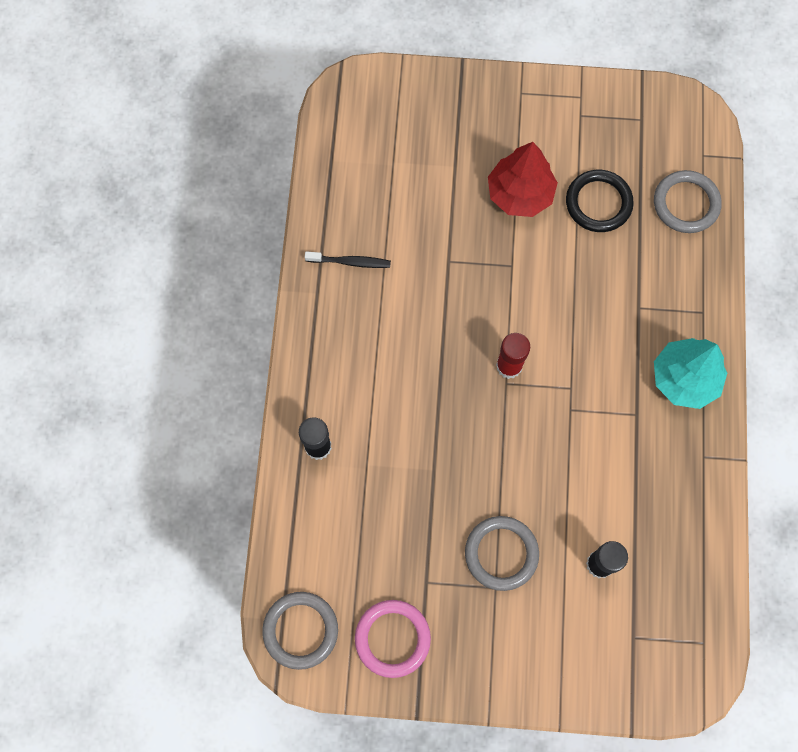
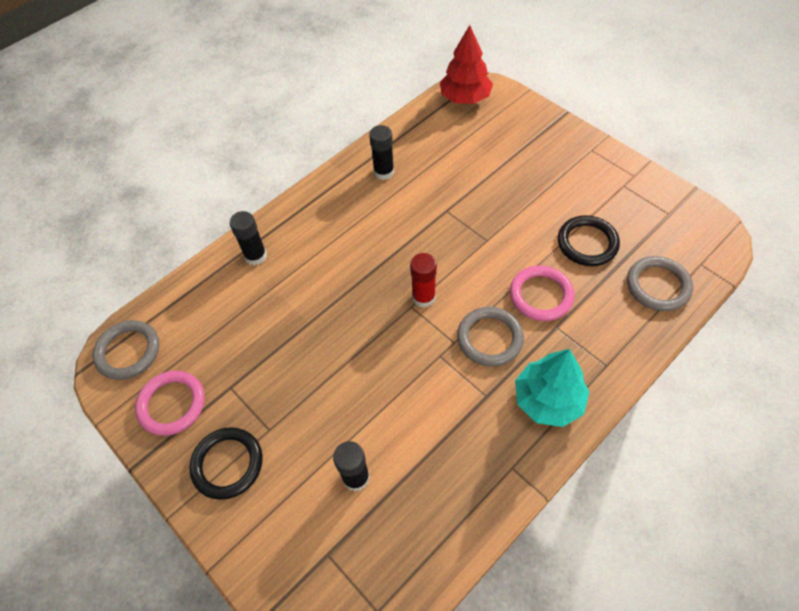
camera: 45 degrees right, 15 degrees down
(350, 262) = (384, 172): black toothbrush -> black glue stick
(491, 642) = (227, 464): none -> black ring
(501, 553) = (296, 410): grey ring -> grey ring (489, 338)
(520, 194) = (534, 203): red tree -> red tree (465, 98)
(603, 286) = (541, 295): none -> pink ring

